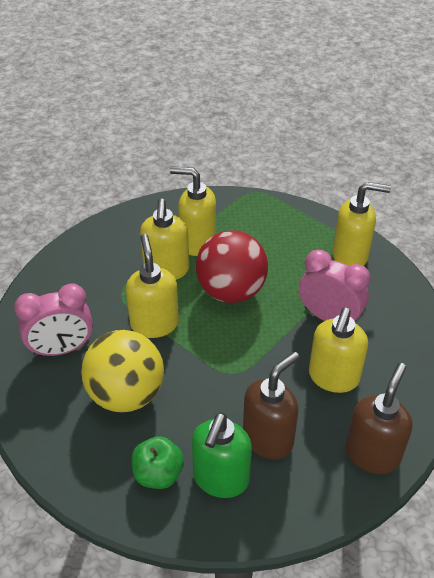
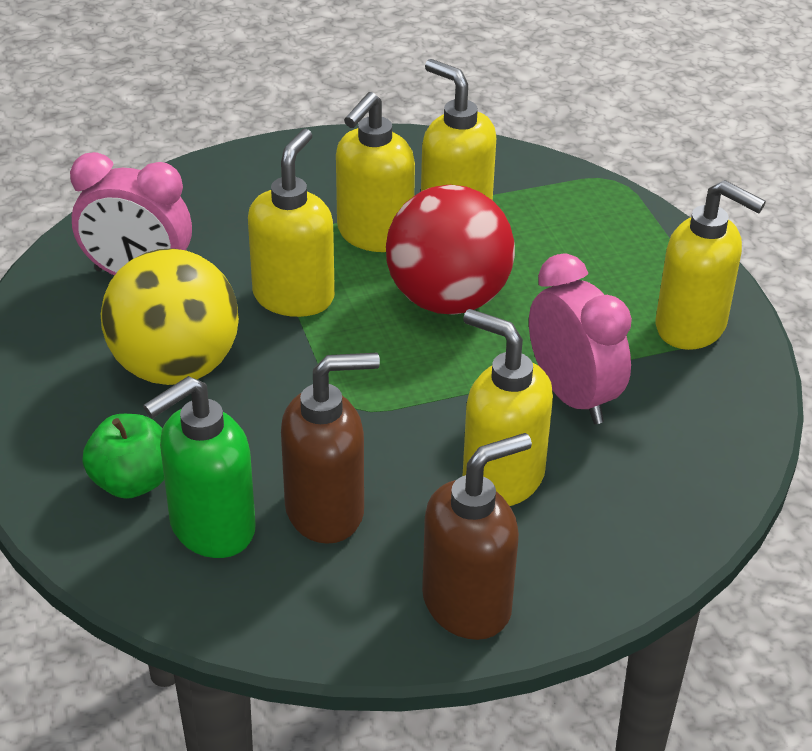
camera: 30 degrees right, 5 degrees down
(333, 377) = (502, 478): yellow soap dispenser -> yellow soap dispenser turned 75 degrees clockwise

